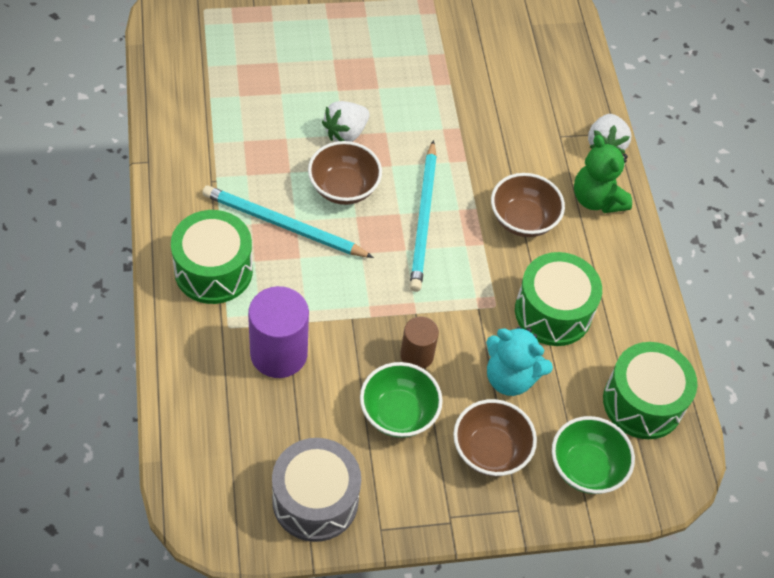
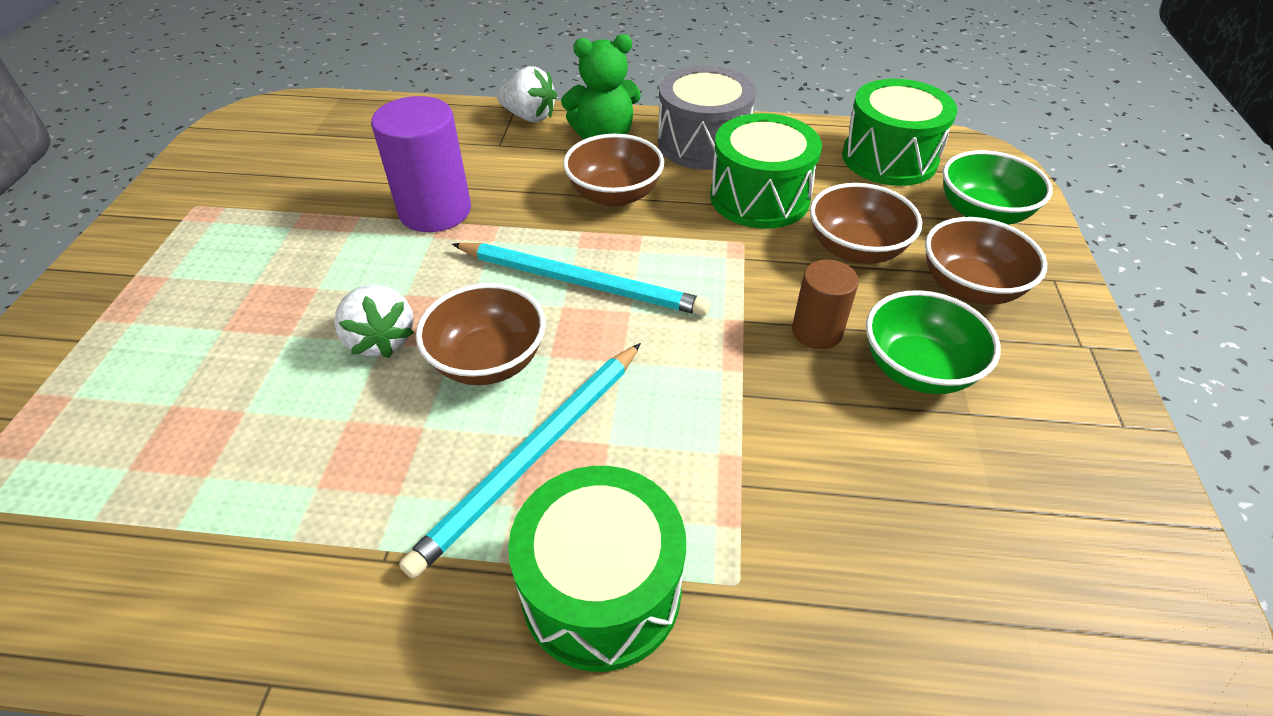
camera: 70 degrees left, 10 degrees down
(278, 353) = (804, 508): purple cylinder -> purple cylinder (435, 211)
(315, 500) = (1094, 503): grey drum -> grey drum (703, 143)
(510, 377) = (855, 249): turquoise teddy bear -> brown bowl

